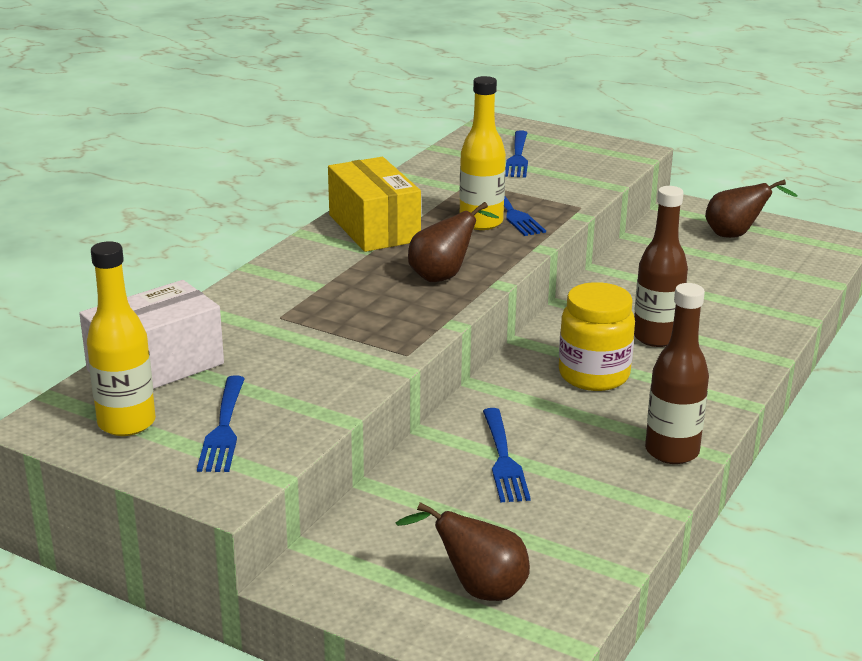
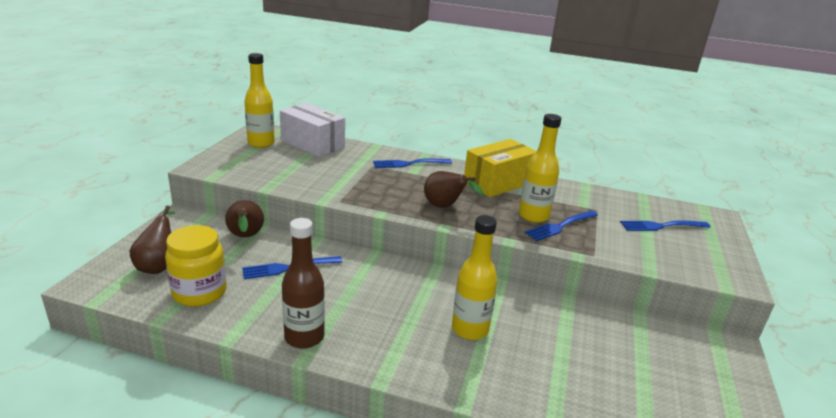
camera: 75 degrees right, 0 degrees up
(224, 428) = (256, 162): blue fork -> blue fork (408, 164)
(594, 375) = (400, 300): yellow jar -> yellow jar (199, 292)
(656, 337) = (470, 329): brown bottle -> yellow bottle
(736, 235) = (700, 381): brown pear -> brown pear (245, 237)

